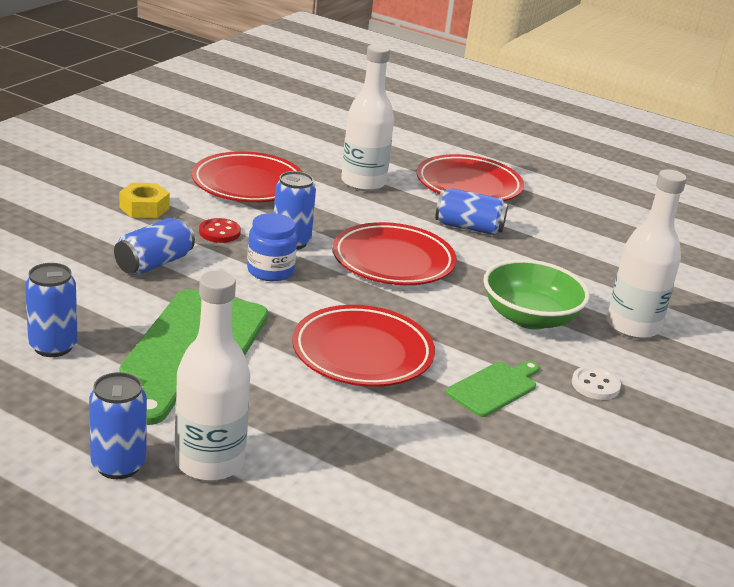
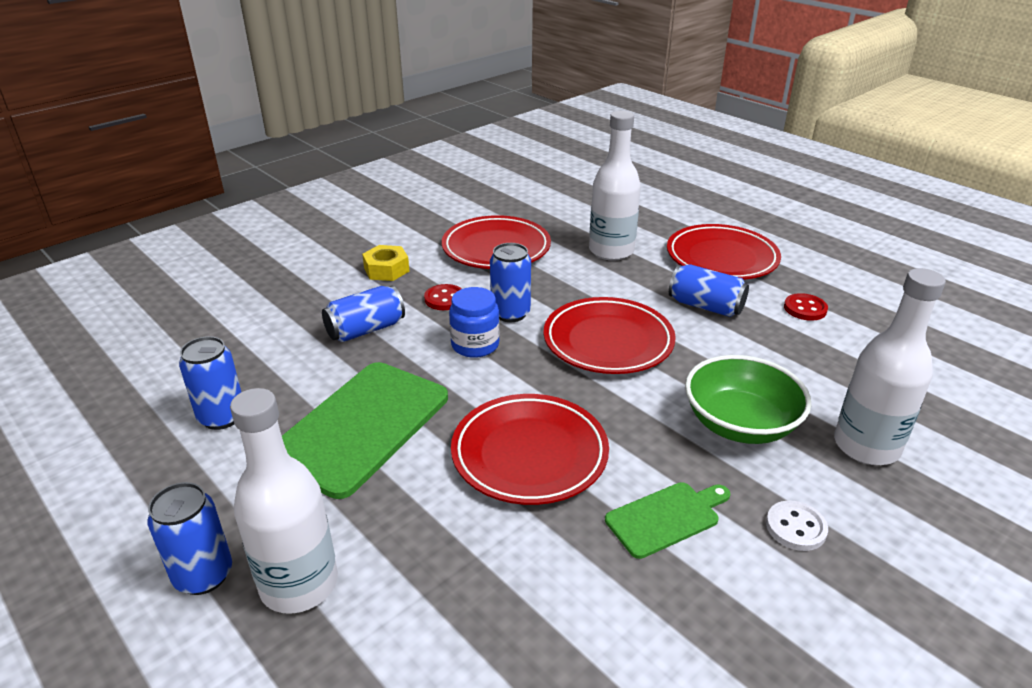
camera: 20 degrees right, 5 degrees up
(555, 225) = (805, 309): none -> red button

